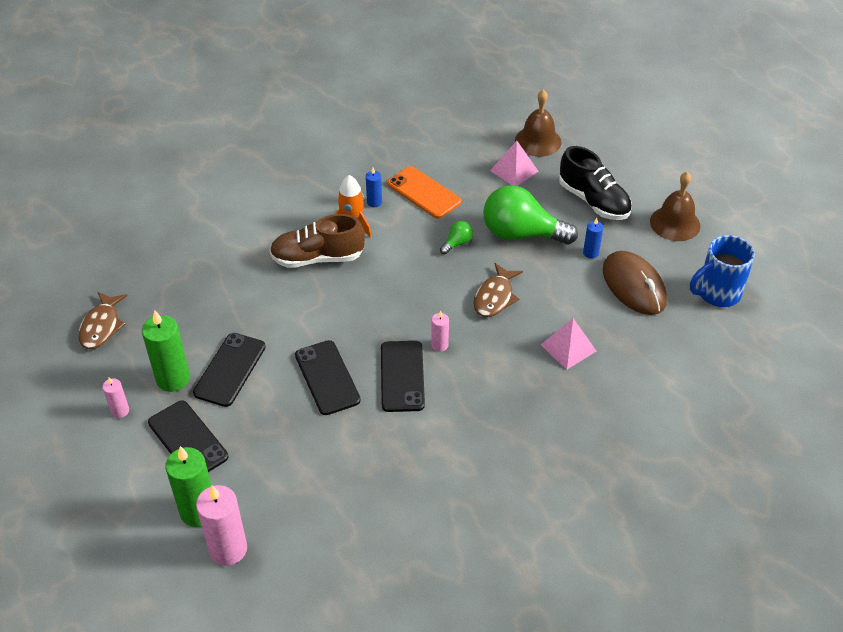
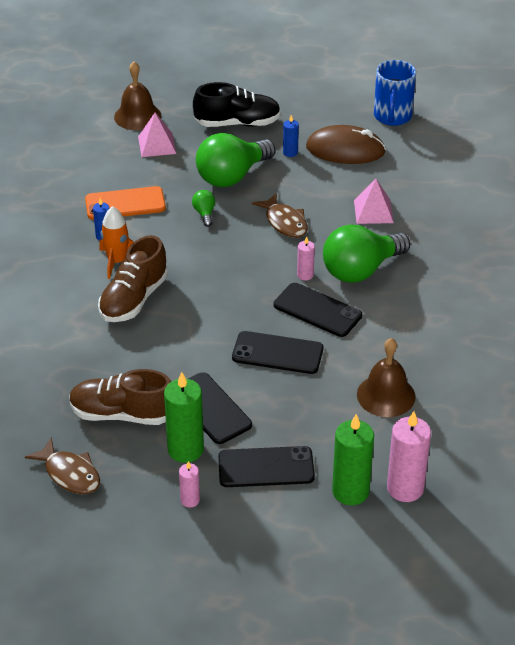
camera: 55 degrees left, 5 degrees down
(185, 321) = (122, 414): none -> brown shoe
(480, 379) = (360, 270): none -> green light bulb
(675, 223) = (304, 98): brown bell -> brown bell (386, 395)

